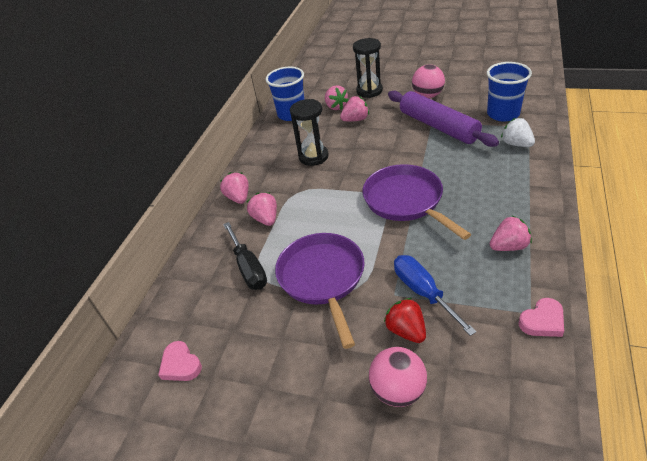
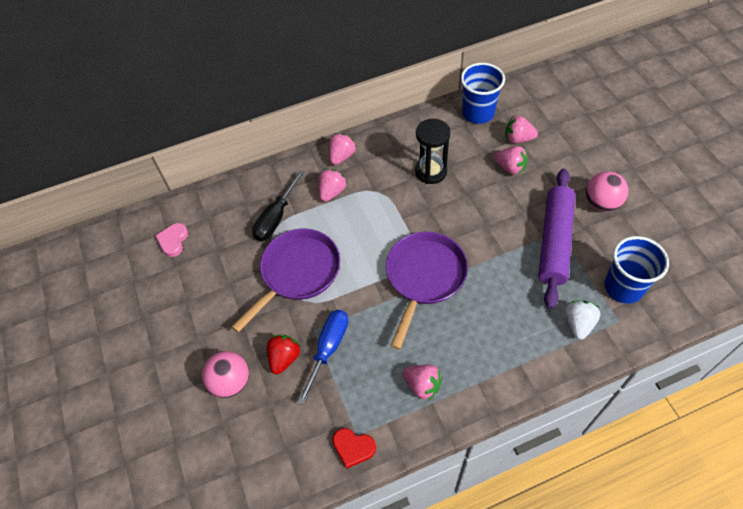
camera: 50 degrees right, 15 degrees up
(336, 107) = (518, 139): pink strawberry -> pink strawberry turned 75 degrees clockwise
(369, 91) = (567, 149): black hourglass -> none
(542, 321) = (353, 448): pink heart -> red heart

